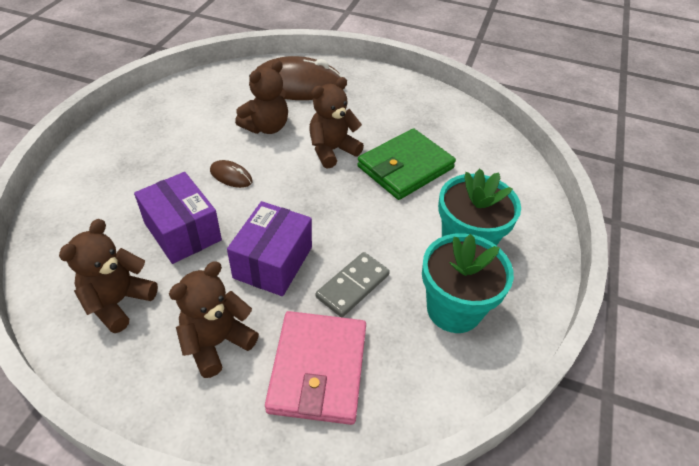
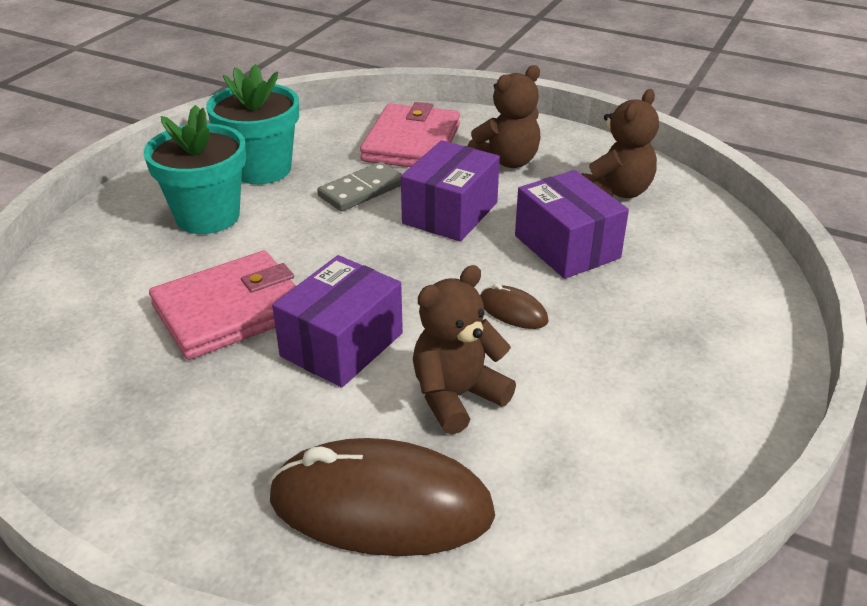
camera: 170 degrees left, 10 degrees down
(332, 150) = (342, 344): brown teddy bear -> purple box
(405, 167) = (230, 310): green wallet -> pink wallet

